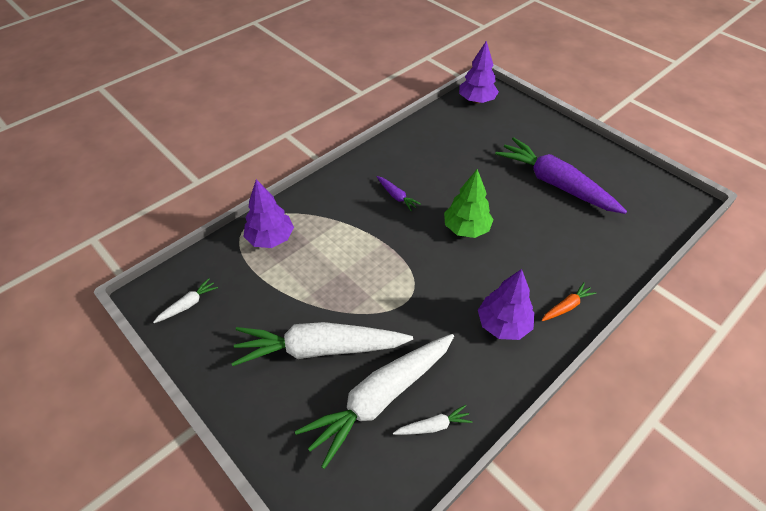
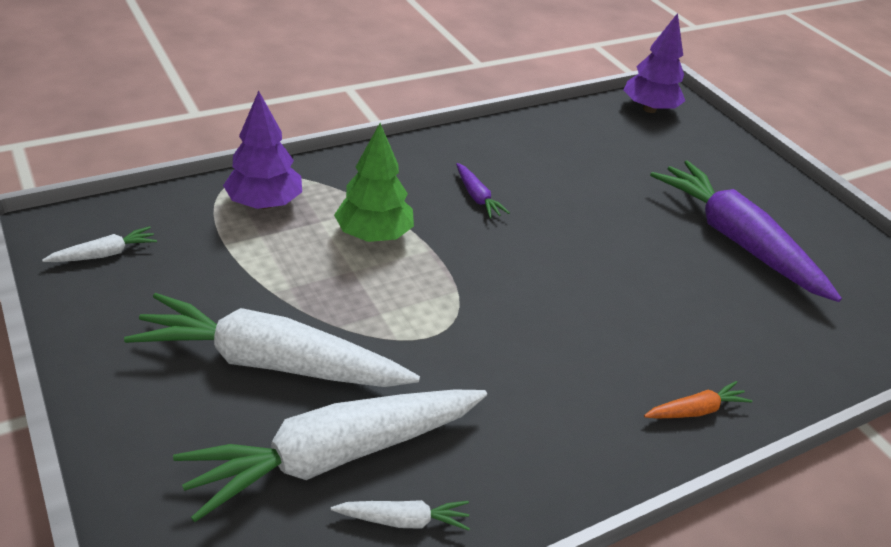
camera: 10 degrees right, 10 degrees down
(466, 228) = (569, 264): green tree -> green tree (374, 235)
(503, 324) = (578, 407): purple tree -> none

